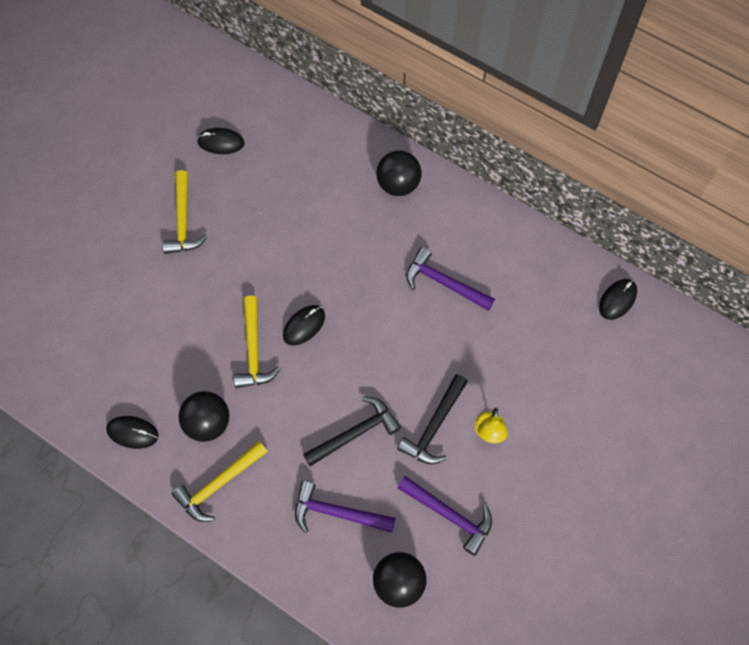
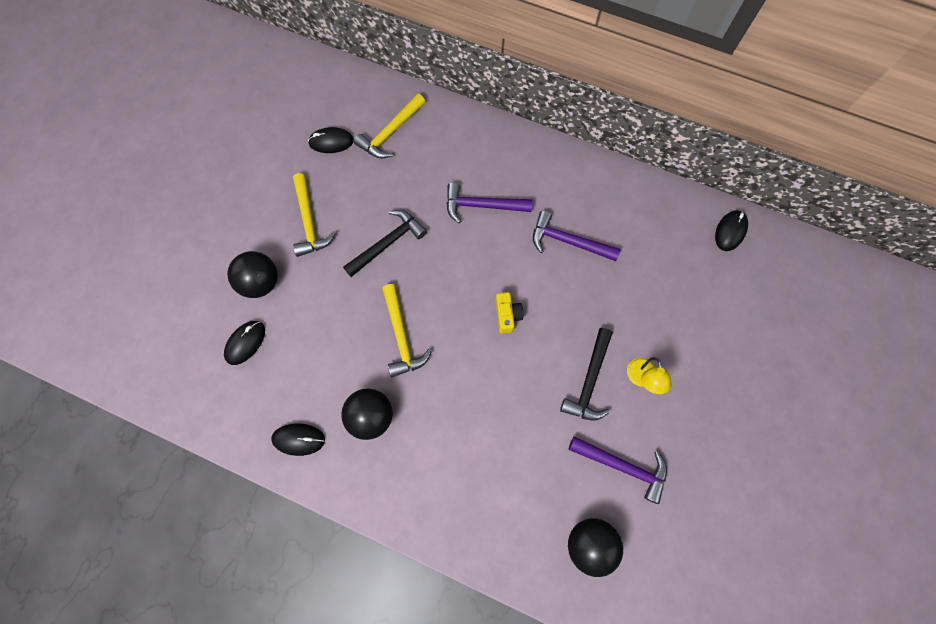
camera: 10 degrees left, 5 degrees up
(219, 484) = (394, 476): yellow hammer -> yellow hammer (391, 132)
(304, 326) = (445, 304): black mouse -> black mouse (245, 343)
(337, 513) = (515, 484): purple hammer -> purple hammer (482, 206)
(355, 433) = (515, 401): black hammer -> black hammer (387, 243)
(364, 347) = (507, 315): none -> yellow camera
(398, 185) = (505, 156): black ball -> black ball (261, 282)

